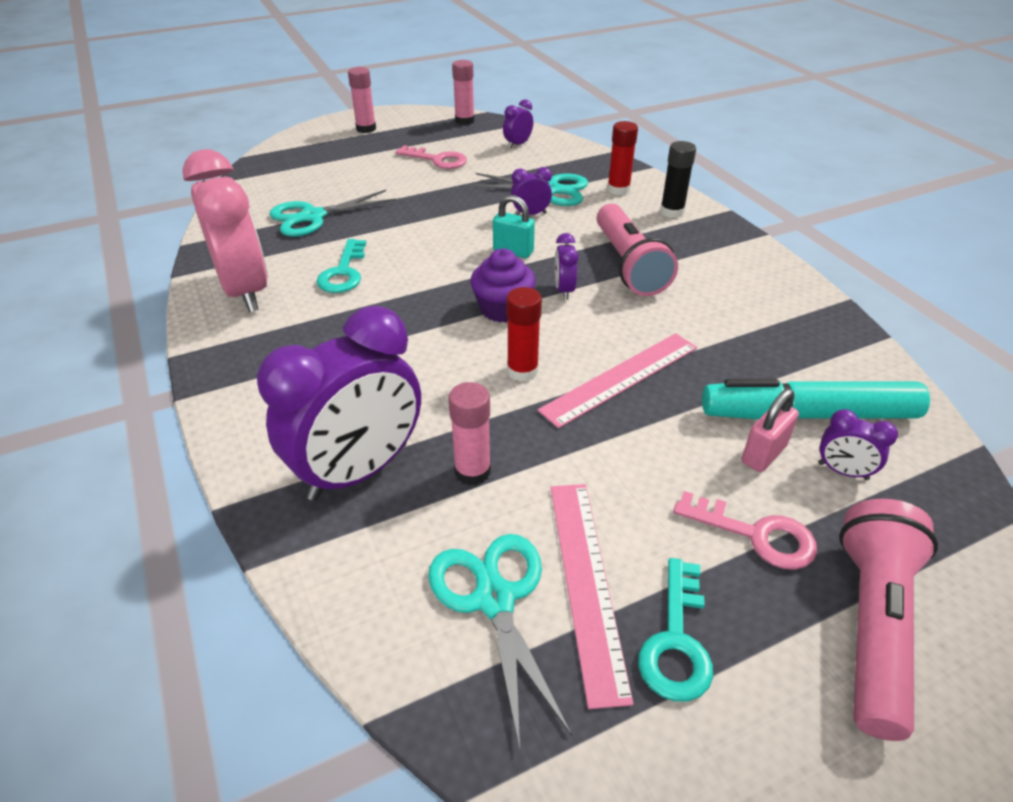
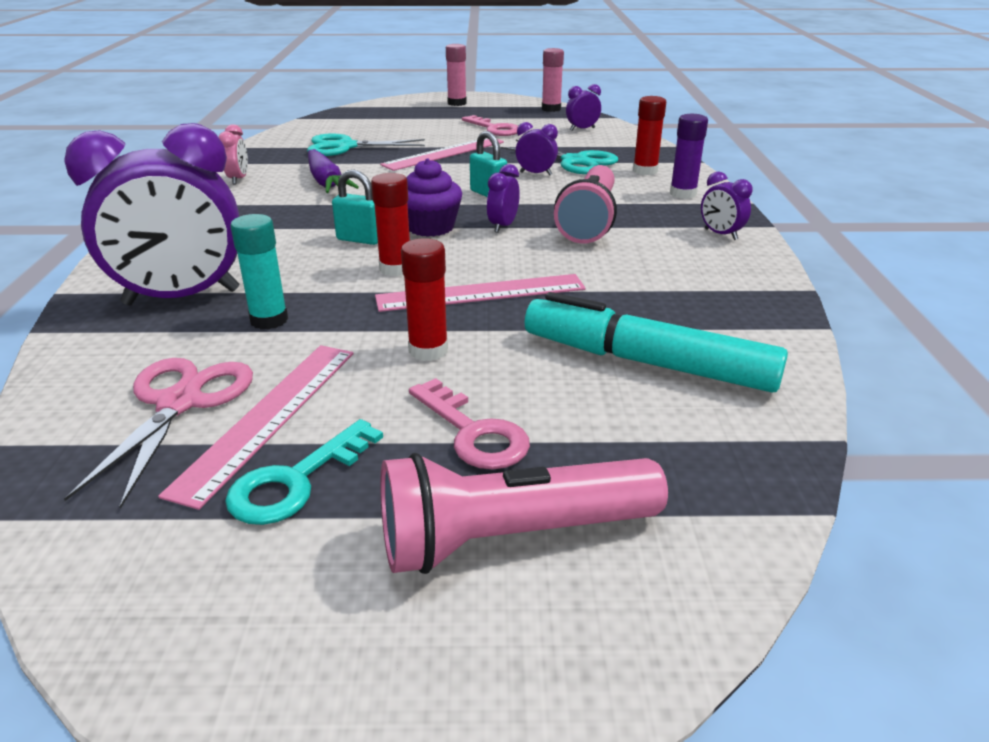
camera: 25 degrees right, 10 degrees down
(246, 291) = (238, 179): pink clock -> pink clock, size x0.42
(343, 272) = (326, 182): turquoise key -> purple carrot
(422, 205) = (444, 153): none -> pink ruler
(454, 342) = (360, 239): none -> turquoise padlock
(472, 471) = (269, 320): pink glue stick -> turquoise glue stick
(494, 599) = (179, 403): turquoise scissors -> pink scissors
(641, 459) = (428, 350): none -> red glue stick
(672, 212) = (683, 194): black glue stick -> purple glue stick
(763, 454) = (558, 378): pink padlock -> none
(842, 471) = (632, 413): purple clock -> purple clock (720, 234)
(872, 624) = (511, 537): pink flashlight -> pink flashlight turned 150 degrees counterclockwise

